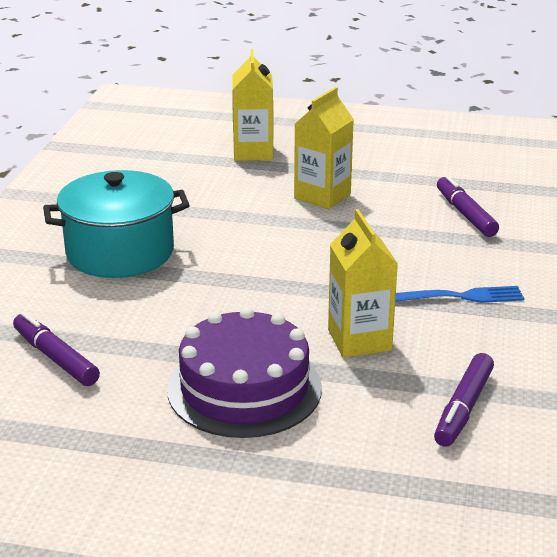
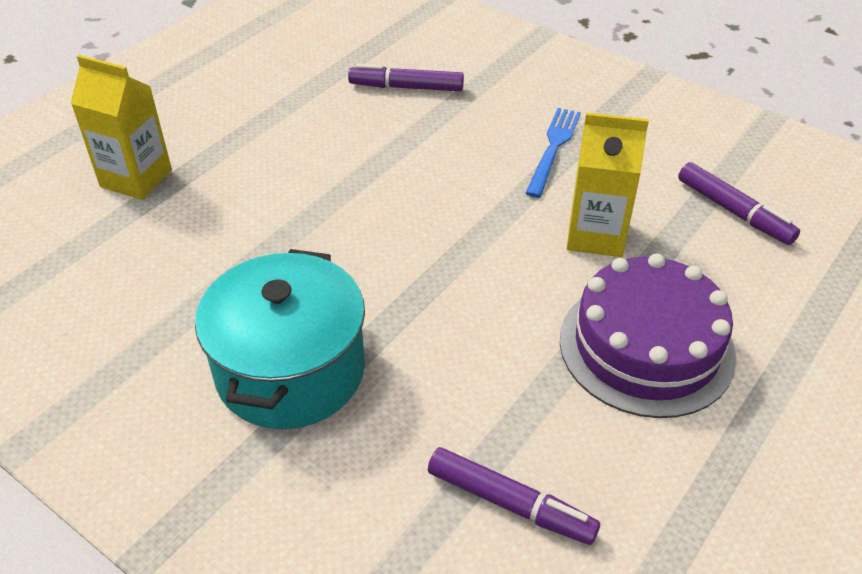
camera: 65 degrees left, 15 degrees up
(56, 358) = (510, 503): purple marker -> purple marker turned 135 degrees counterclockwise
(322, 196) = (292, 162): yellow carton -> none

